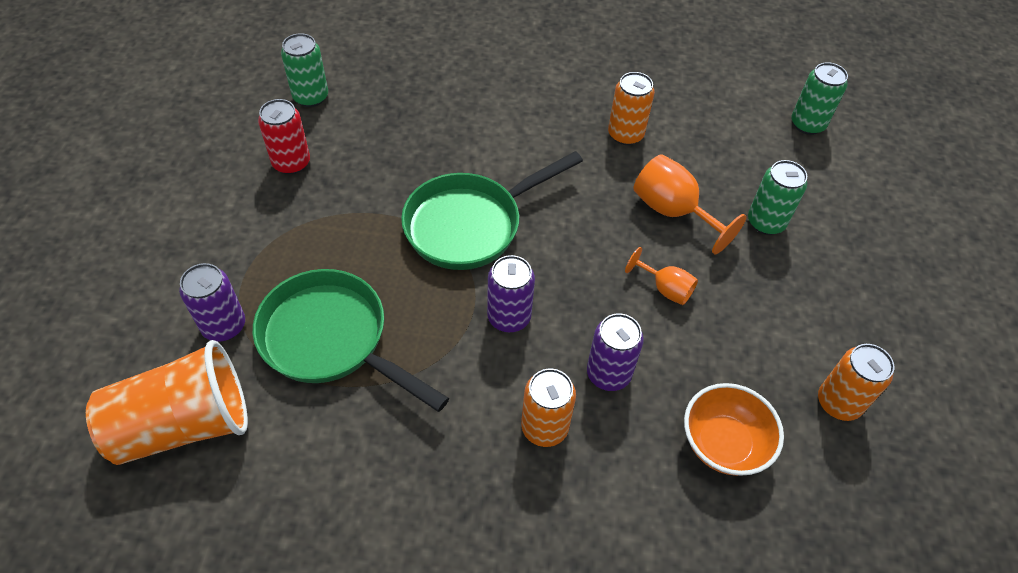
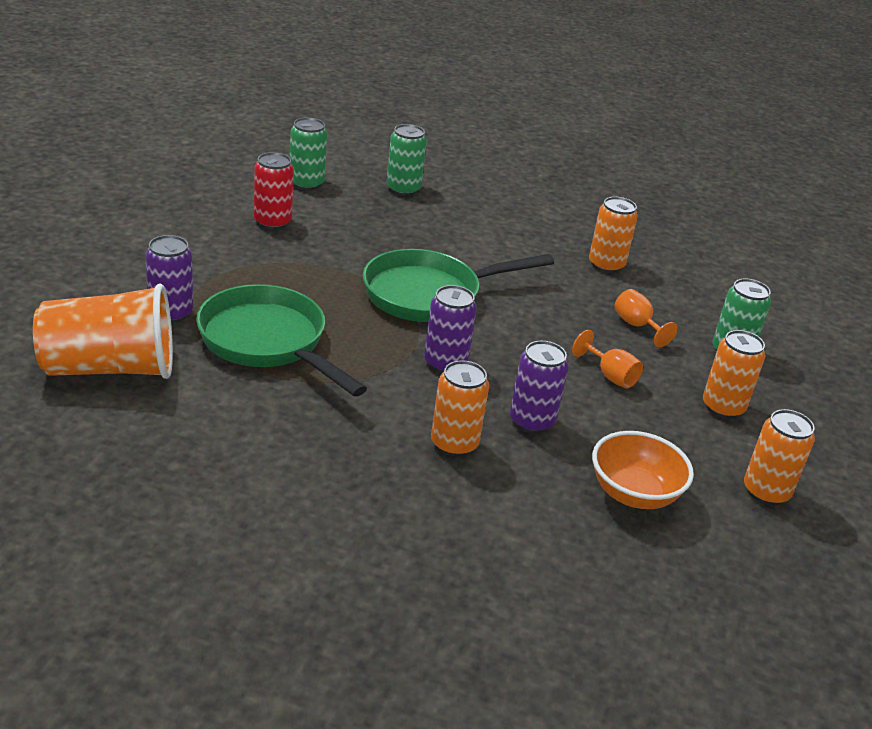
camera: 10 degrees right, 20 degrees down
(673, 212) = (637, 326): orange goblet -> orange goblet, size x0.60
(775, 301) = (723, 407): none -> orange can
(807, 124) = (798, 293): green can -> green can (403, 189)

